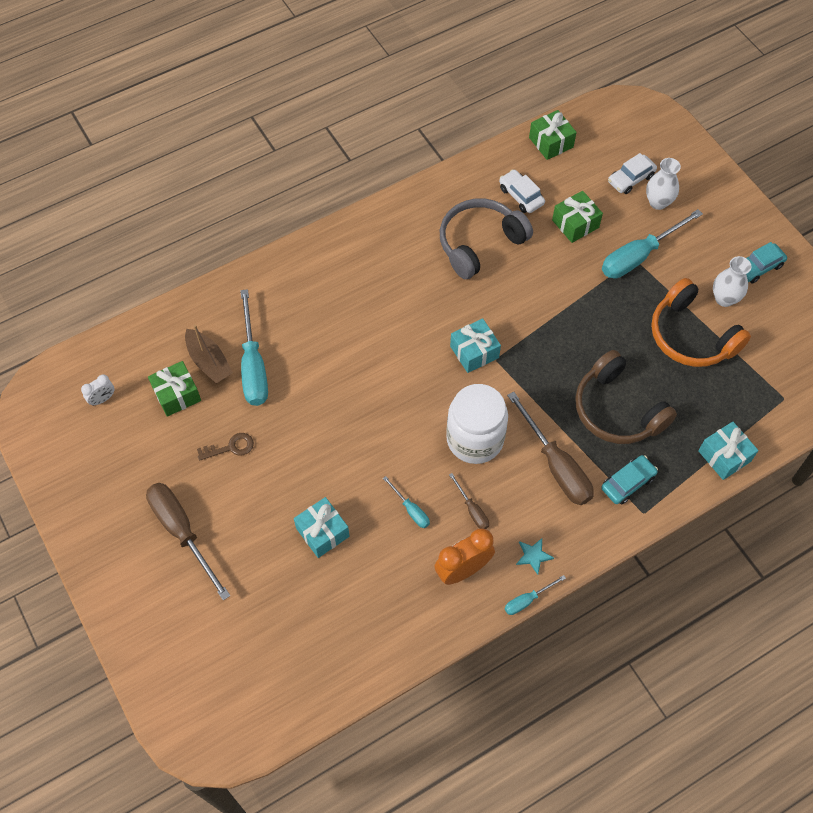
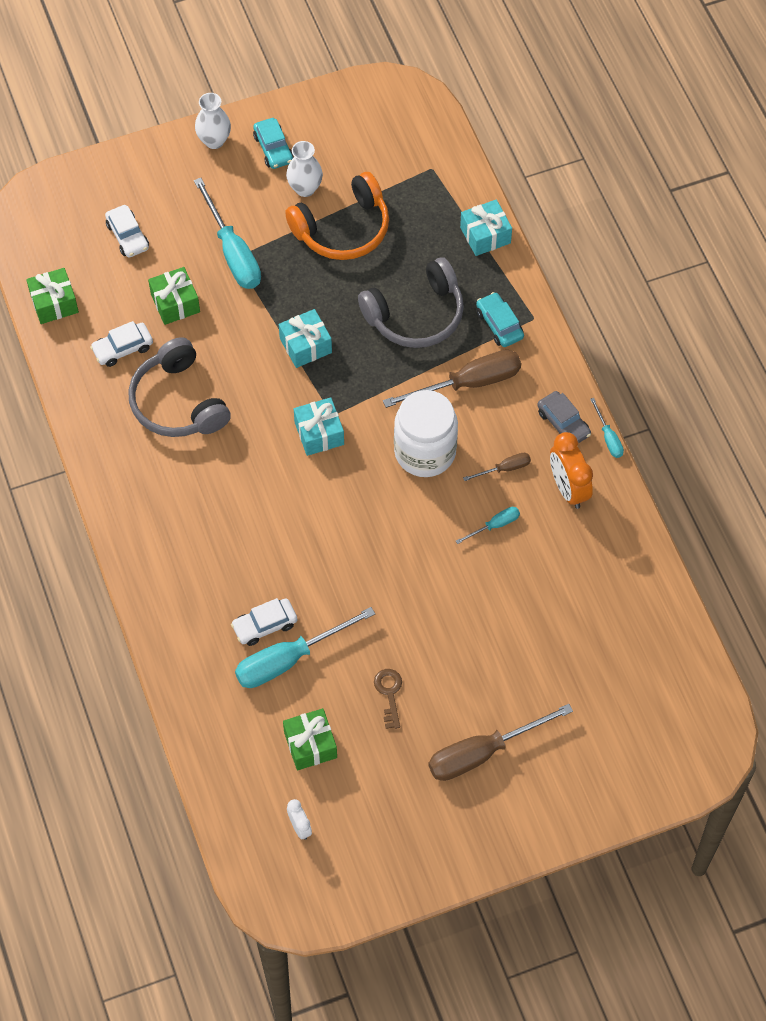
camera: 80 degrees left, 0 degrees up
(209, 361) = (273, 706): brown boat -> none
(253, 365) = (289, 659): turquoise screwdriver -> turquoise screwdriver turned 150 degrees clockwise
(282, 342) = (265, 625): none -> white car
(322, 532) = (506, 613): turquoise gift -> turquoise gift (305, 345)
(533, 556) = (563, 423): turquoise star -> grey car
(617, 410) = (416, 315): brown headphones -> grey headphones
(658, 202) = (167, 218): white vase -> white vase (214, 140)

